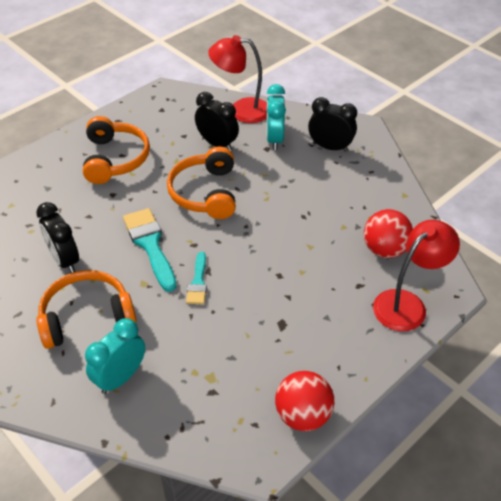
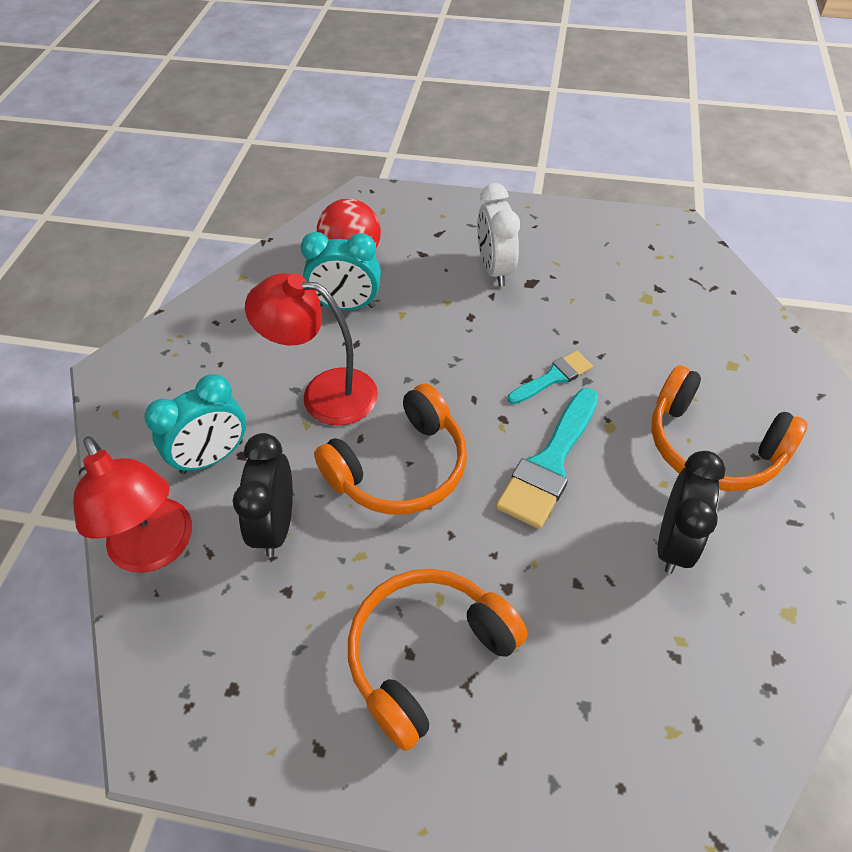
camera: 125 degrees left, 5 degrees up
(120, 377) = (731, 361): turquoise clock -> turquoise clock (346, 306)
(303, 415) = (607, 224): red ball -> none
(311, 313) = (495, 269): none -> white clock
(330, 147) = (189, 384): black clock -> none
(407, 304) = (414, 214): red lamp -> red lamp (324, 393)

